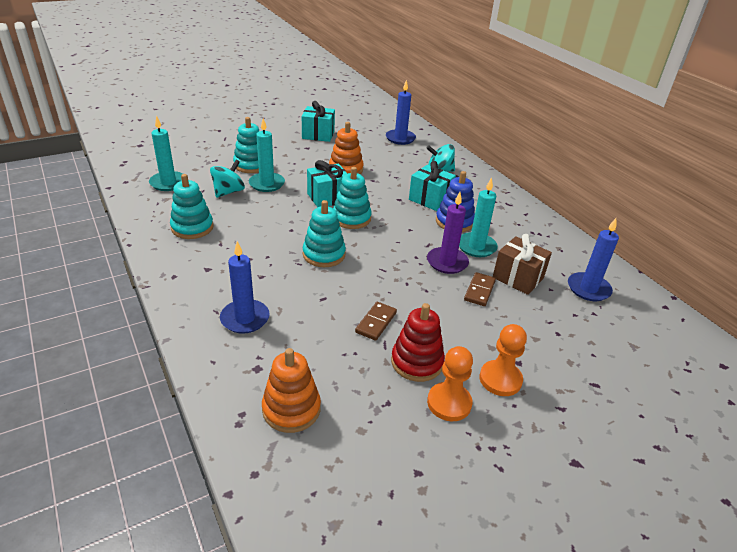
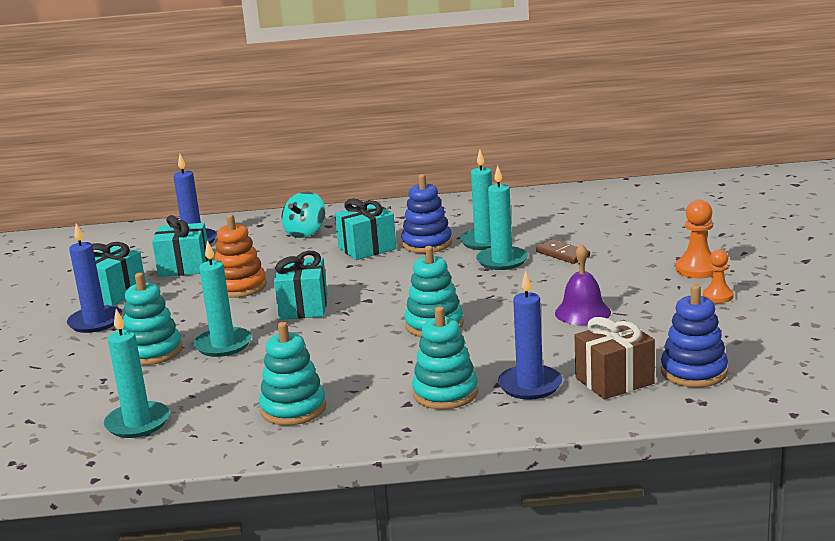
camera: 60 degrees left, 15 degrees down
(228, 192) = (217, 375): turquoise spinning top -> none
(291, 409) = (694, 372): orange stacking toy -> blue stacking toy
(351, 218) = (367, 299): turquoise stacking toy -> turquoise stacking toy (445, 393)
(363, 145) = (184, 267): none -> turquoise gift
(376, 322) = (582, 312): brown domino -> purple bell
(417, 362) = (655, 302): red stacking toy -> none
(447, 262) = (502, 261): purple candle -> turquoise candle
(449, 403) = (718, 296): orange pawn -> orange pawn, size x0.65
(518, 278) = (554, 233): brown gift -> brown gift (614, 381)
(588, 289) = (592, 207): blue candle -> blue candle (95, 322)

